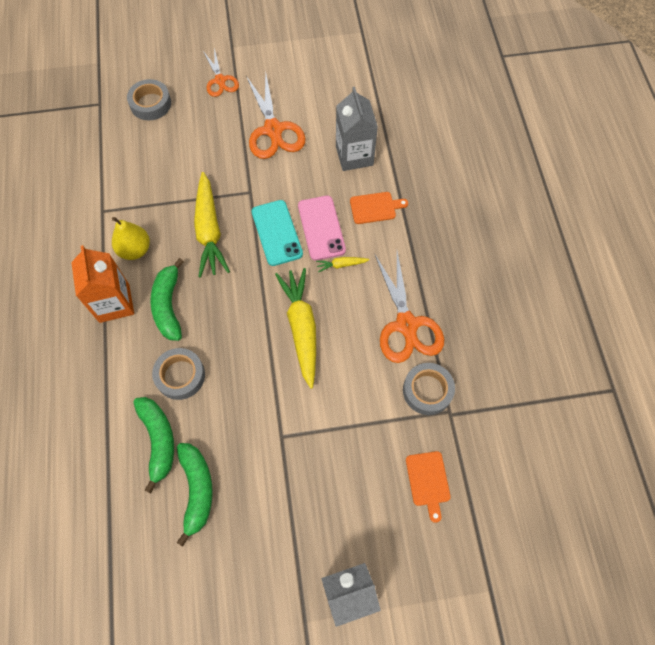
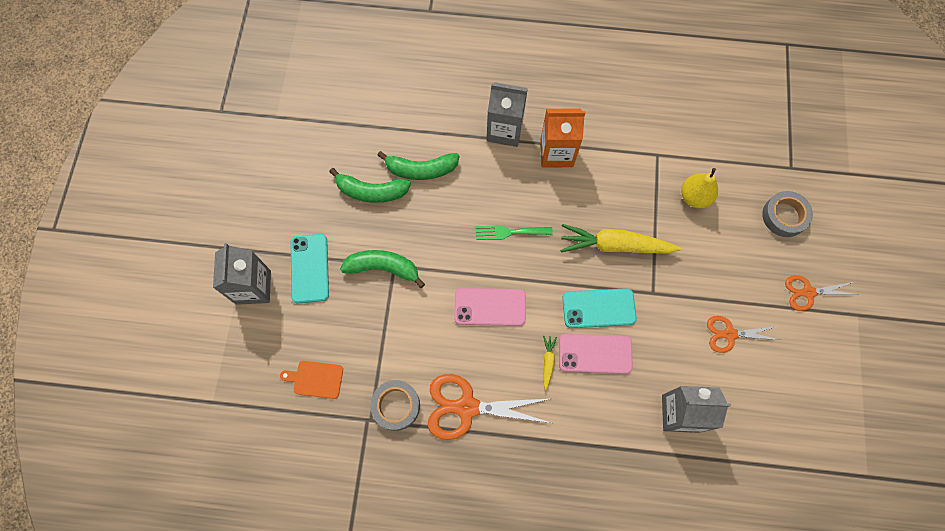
camera: 105 degrees right, 5 degrees up
(93, 362) = (504, 130): none -> grey carton
(135, 250) = (608, 177): yellow pear -> yellow pear (694, 197)
(168, 305) = (543, 196): green banana -> green banana (383, 268)
(180, 376) = (472, 195): grey tape -> none
(216, 328) = (509, 232): none -> green fork
(273, 130) = (729, 334): orange scissors -> orange scissors, size x0.60
(301, 328) = (490, 307): yellow carrot -> pink phone
(308, 532) = (309, 268): none -> turquoise phone
(375, 207) = (608, 416): orange cutting board -> none

